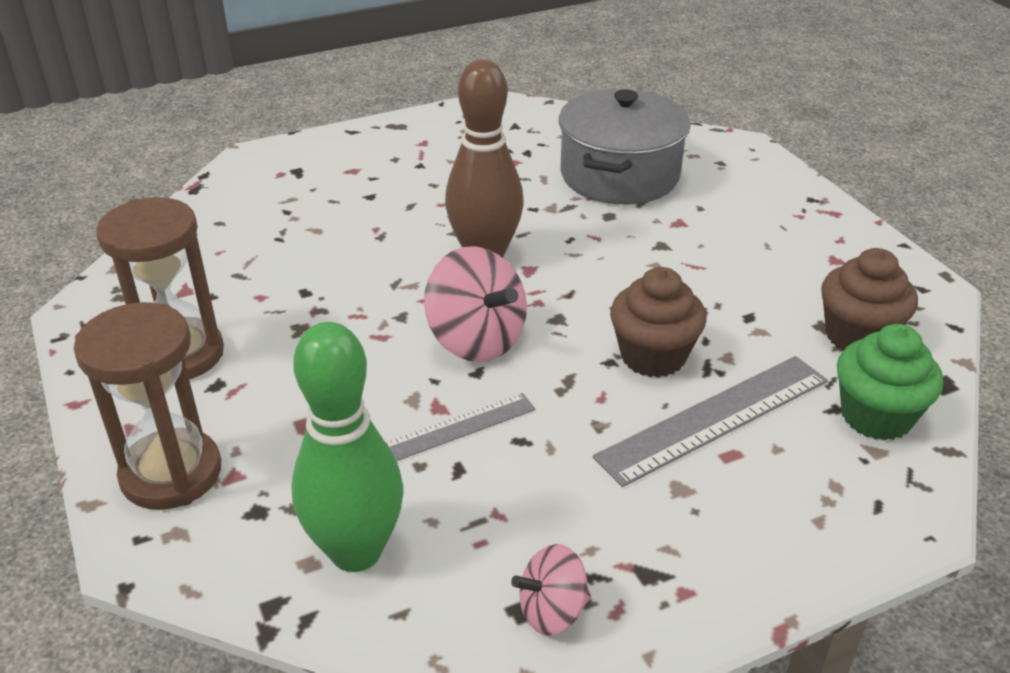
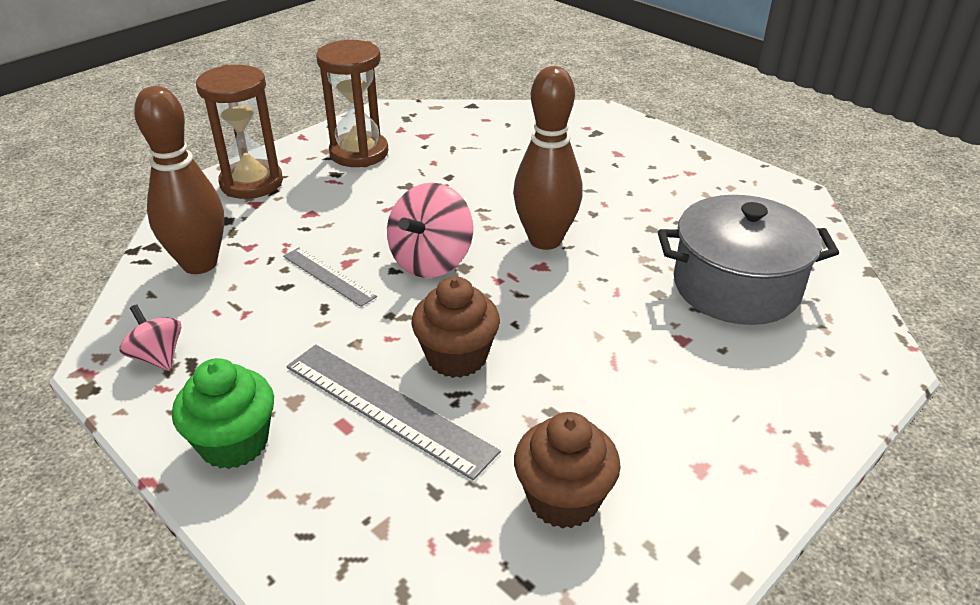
camera: 70 degrees right, 0 degrees up
(356, 551) = (199, 264): green bowling pin -> brown bowling pin
(876, 416) = (434, 524): green cupcake -> green cupcake (234, 443)

